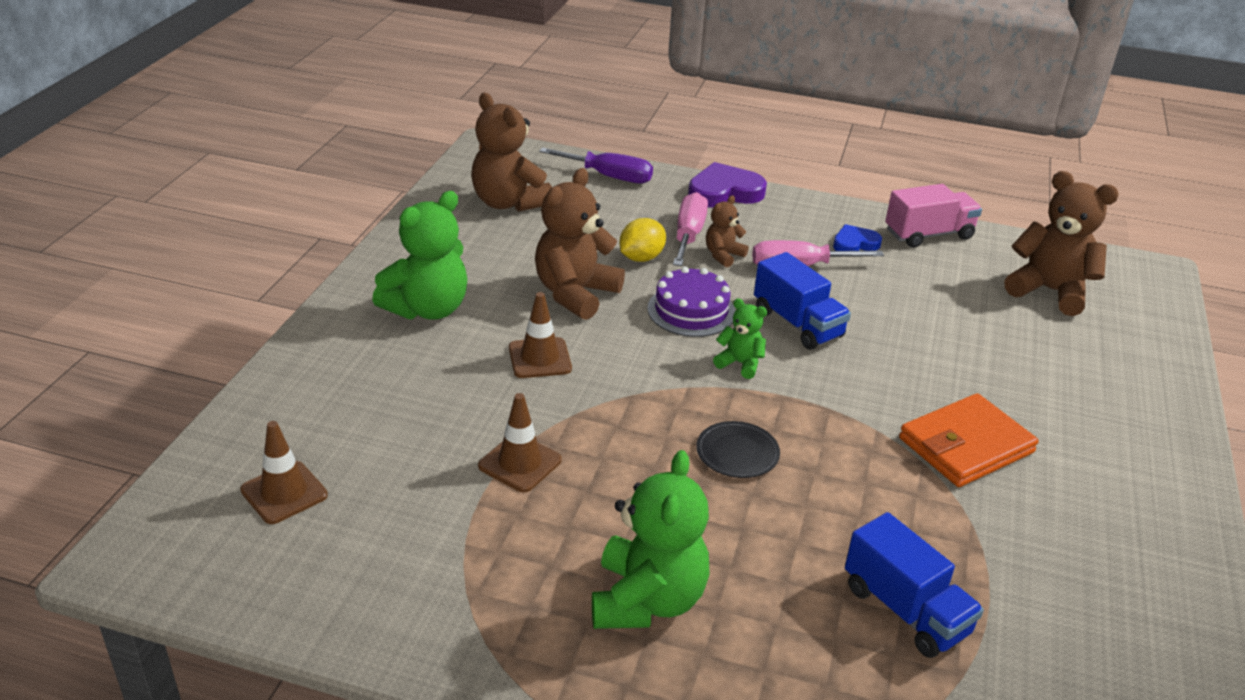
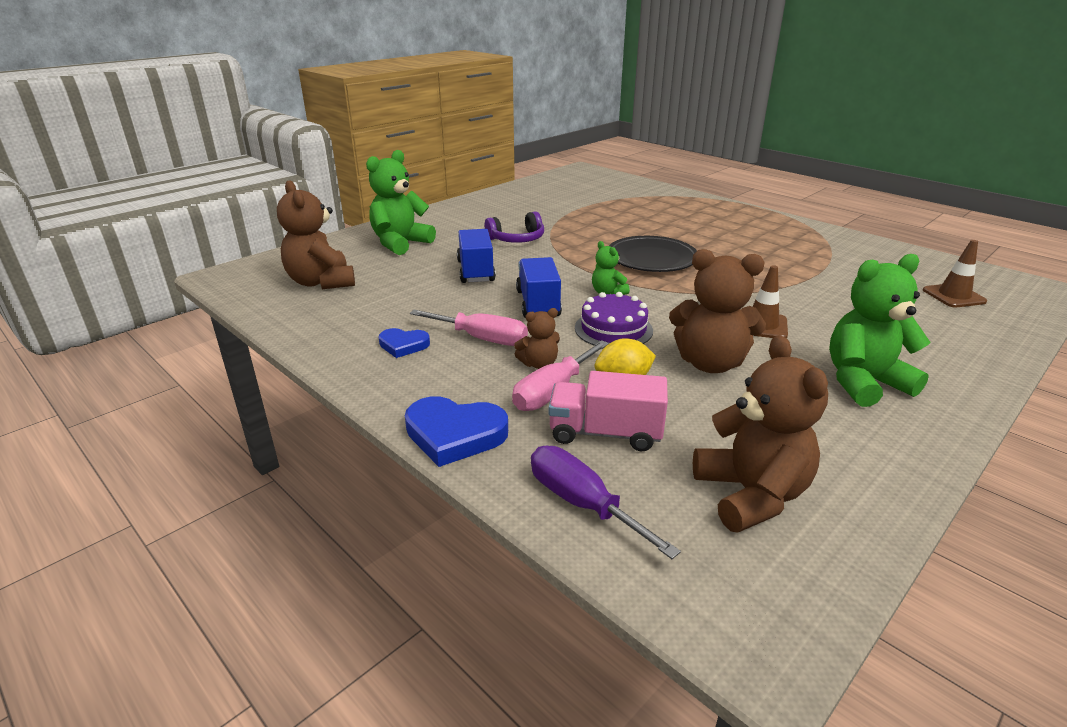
camera: 150 degrees left, 5 degrees down
(520, 463) = (792, 280): brown traffic cone -> none
(575, 294) = (710, 363): brown teddy bear -> brown teddy bear turned 45 degrees clockwise
(647, 600) = (738, 231): green teddy bear -> green teddy bear (400, 243)
(724, 192) = (454, 434): purple heart -> blue heart
(737, 453) = (651, 259): black plate -> black plate, size x1.75
(905, 610) = (621, 211): blue truck -> blue truck (476, 271)
(928, 234) = (325, 337): pink truck -> pink truck (605, 433)
(966, 445) = (517, 239): orange wallet -> purple headphones

